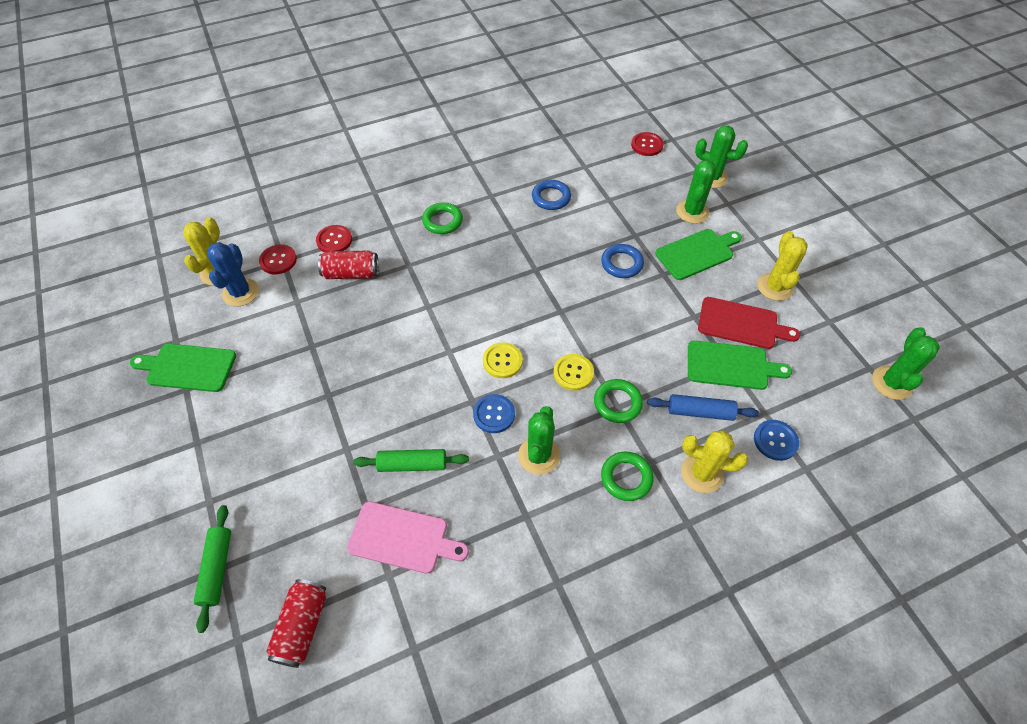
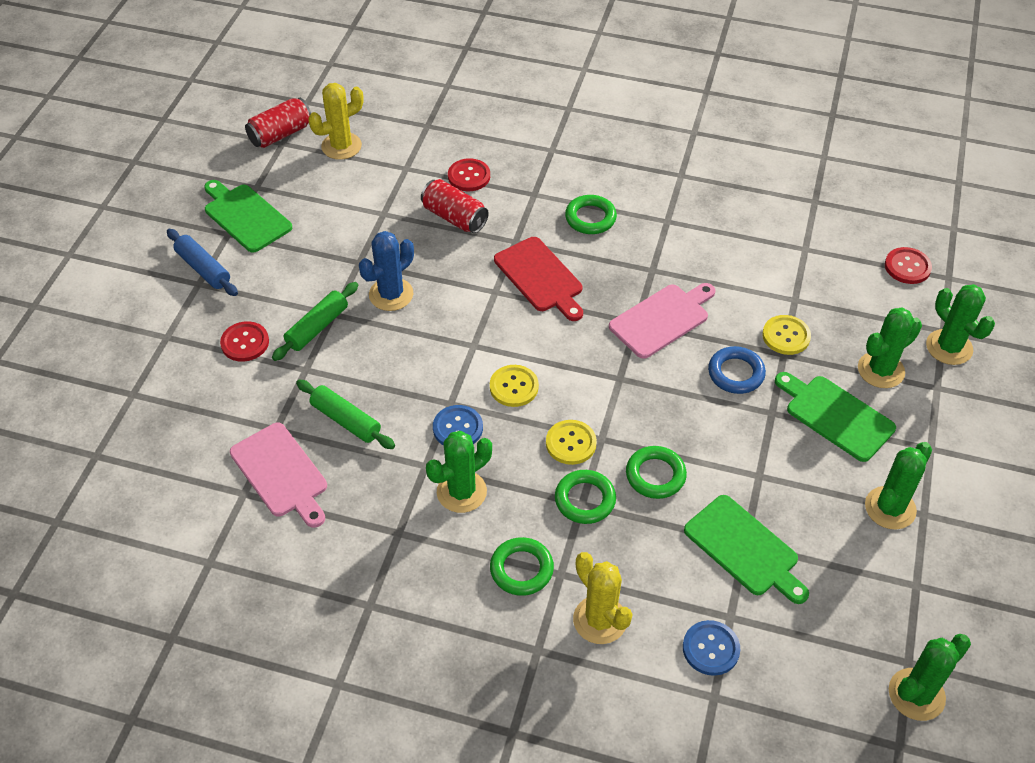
camera: 40 degrees right, 5 degrees down
(217, 569) = (128, 393): green rolling pin -> green rolling pin (317, 327)
(241, 292) = (344, 176): blue cactus -> blue cactus (391, 294)
(278, 260) = (402, 166): red button -> red button (245, 343)
(302, 626) = (147, 481): red can -> red can (281, 134)
(548, 258) = (662, 319): none -> pink cutting board
(551, 197) = (730, 260): blue ring -> none
(626, 224) = (786, 336): none -> yellow button
(641, 357) = (655, 475): none -> green ring
(697, 253) = (835, 416): green cutting board -> green cutting board turned 150 degrees counterclockwise
(700, 412) = (660, 566): blue rolling pin -> blue rolling pin (203, 268)
(741, 324) = (805, 518): red cutting board -> red cutting board (540, 277)
(775, 287) = (890, 508): yellow cactus -> green cactus

